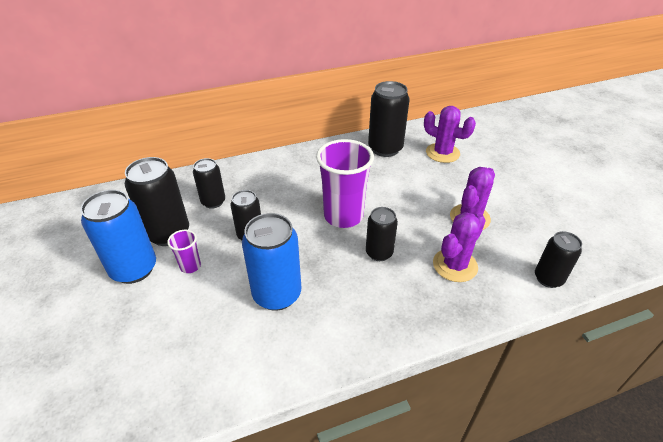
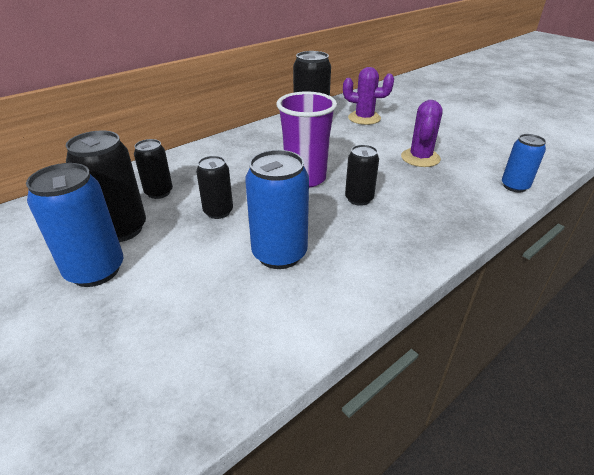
camera: 20 degrees left, 5 degrees down
(190, 266) = (165, 252): purple cup -> none
(455, 265) = (433, 194): purple cactus -> none
(548, 278) = (514, 186): black can -> blue can

